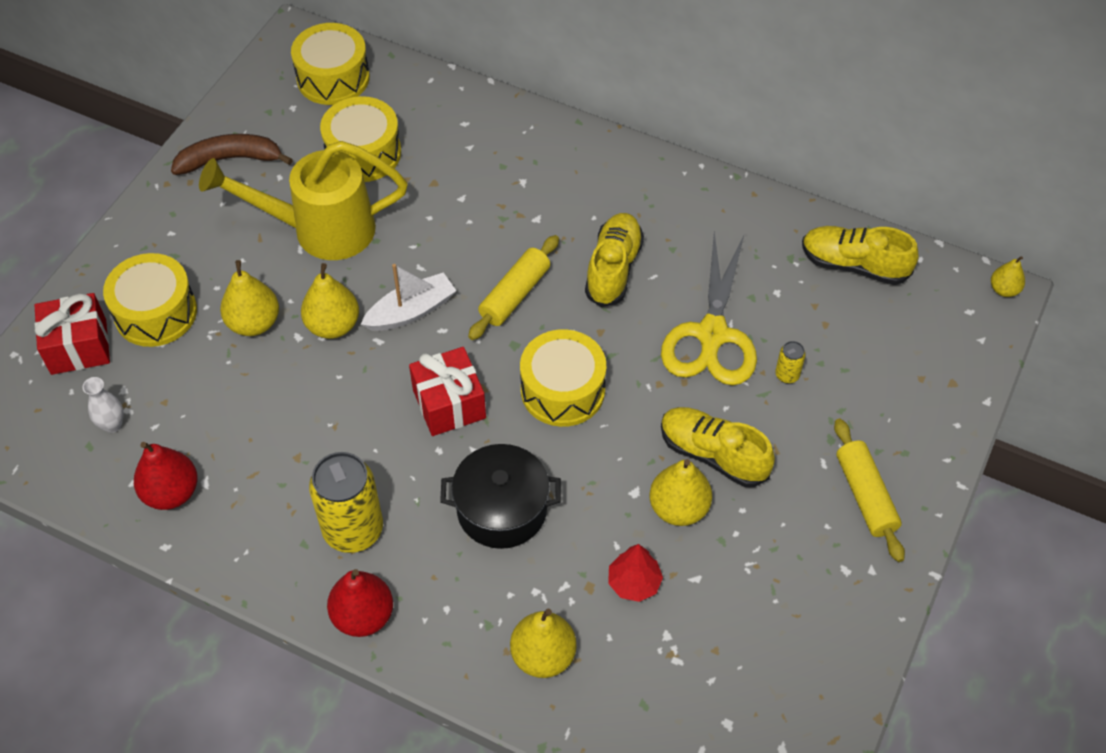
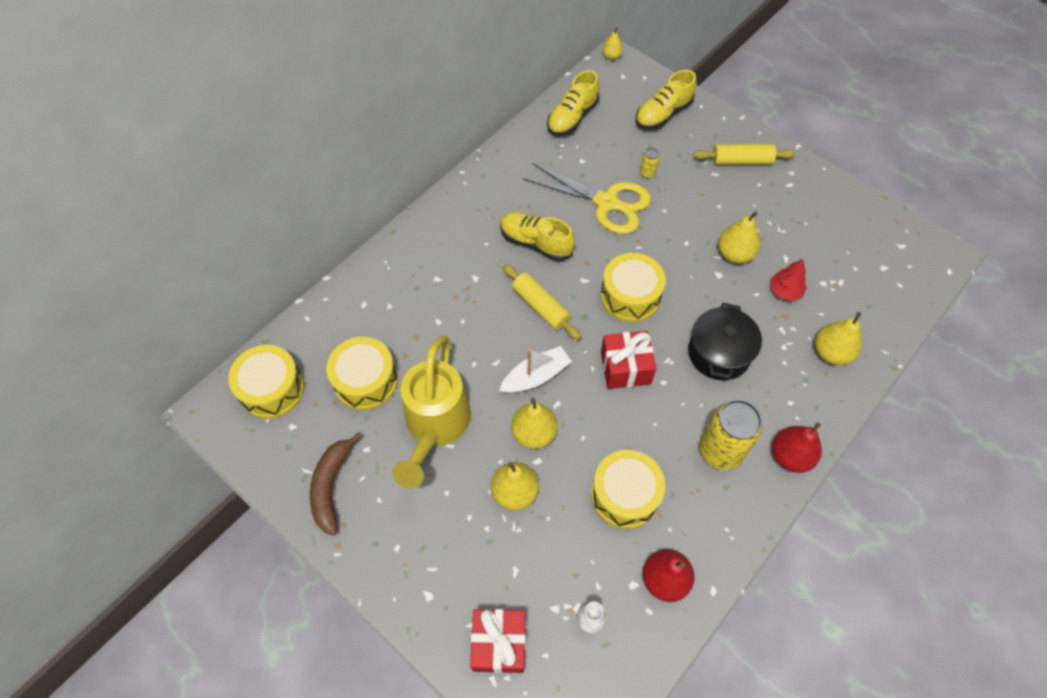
camera: 75 degrees left, 5 degrees up
(156, 313) = (481, 571): yellow drum -> yellow drum (625, 495)
(411, 311) = (536, 376): white boat -> white boat turned 75 degrees clockwise
(713, 454) = (698, 226): yellow shoe -> yellow shoe (663, 114)

